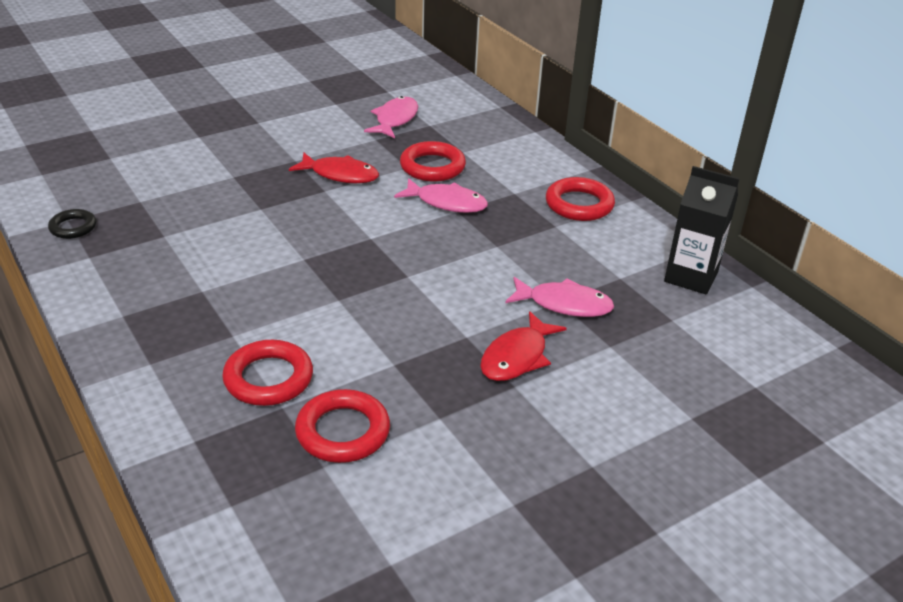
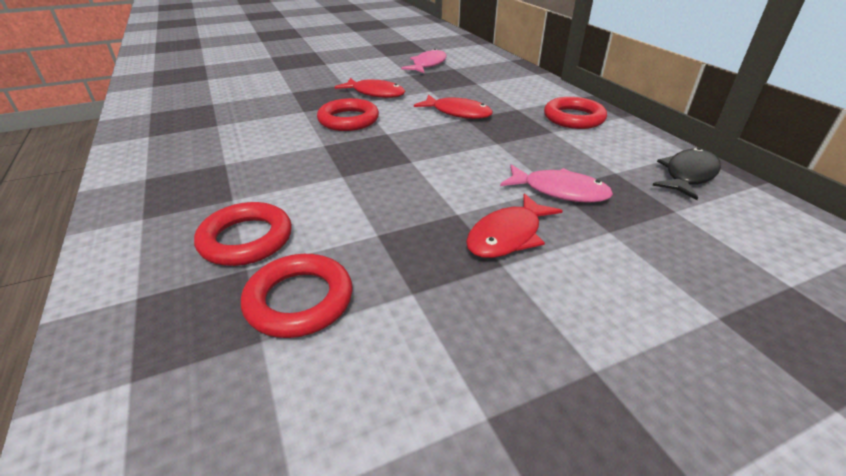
camera: 10 degrees right, 0 degrees up
(73, 227) = (150, 117): black ring -> none
(432, 167) = (450, 91): red ring -> red ring (348, 120)
(447, 203) = (458, 113): pink fish -> red fish
(691, 277) = (688, 175): black carton -> black fish

